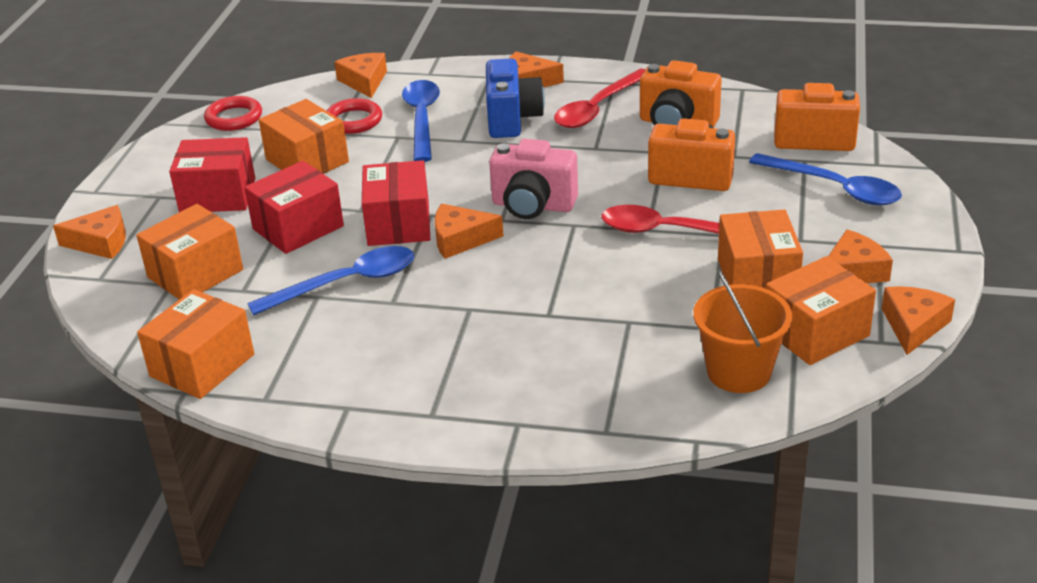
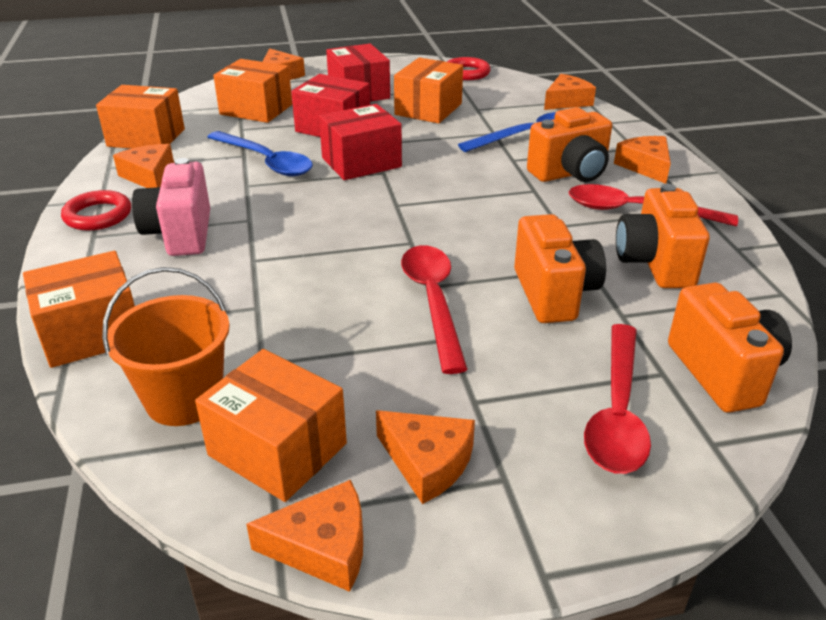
camera: 65 degrees right, 0 degrees up
(353, 121) = (502, 111): red ring -> red ring (98, 215)
(460, 239) = (353, 193): orange cheese -> orange cheese (149, 176)
(512, 119) = (570, 173): blue camera -> orange camera
(533, 206) = (429, 214): pink camera -> pink camera (180, 234)
(757, 278) = (374, 380): orange box -> orange box (92, 332)
(834, 188) = (617, 411): blue spoon -> red spoon

